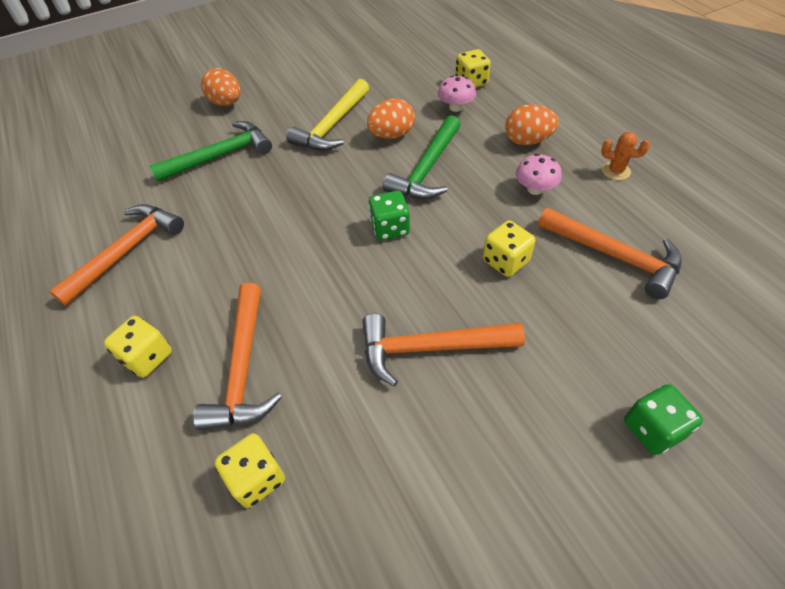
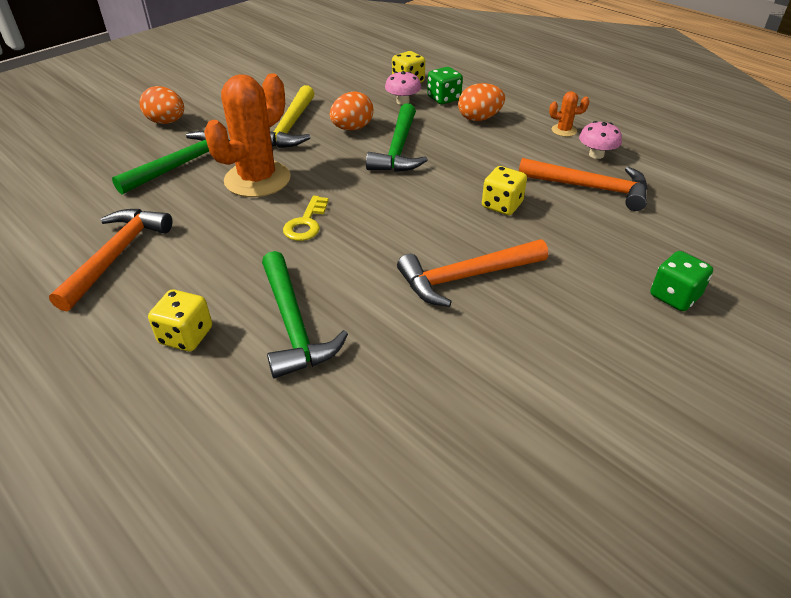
camera: 20 degrees left, 10 degrees down
(243, 367) = (293, 324): orange hammer -> green hammer
(257, 478) = (350, 404): yellow dice -> none
(279, 184) = (257, 179): none -> orange cactus
(302, 246) = (306, 223): none -> yellow key
(390, 228) = (385, 197): green dice -> green dice (444, 98)
(535, 189) = (502, 151): pink mushroom -> pink mushroom (596, 154)

